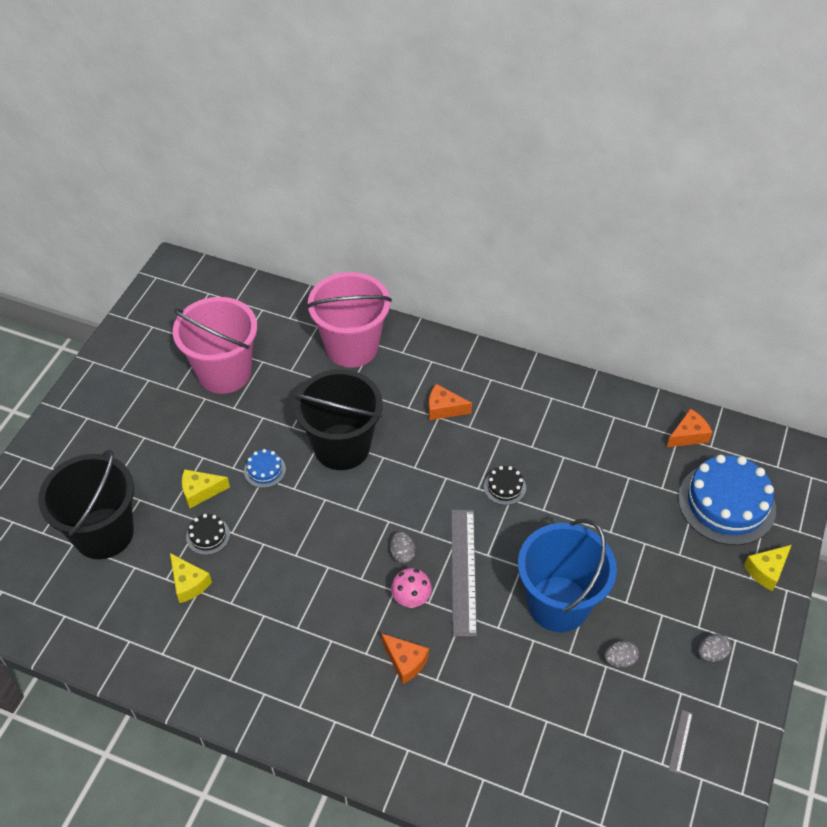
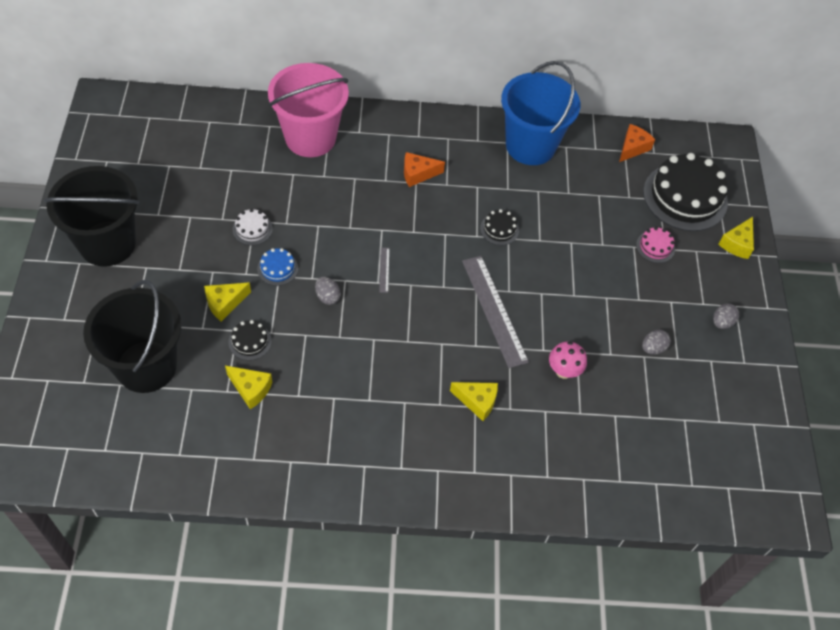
camera: 25 degrees left, 5 degrees up
(224, 372) = (198, 188): pink bucket -> none
(257, 425) = (252, 229): none -> white cake
(342, 447) = (340, 230): black bucket -> black bucket (107, 244)
(402, 554) = (435, 310): grey egg -> grey egg (327, 297)
(405, 662) = (477, 401): orange cheese -> yellow cheese
(411, 600) = (460, 347): pink mushroom -> pink mushroom (563, 371)
(558, 604) = (585, 316): blue bucket -> blue bucket (530, 146)
(669, 549) = (655, 247): none -> pink cake
(680, 741) = (726, 399): grey ruler -> grey ruler (384, 270)
(726, 503) = (685, 197): blue cake -> black cake

